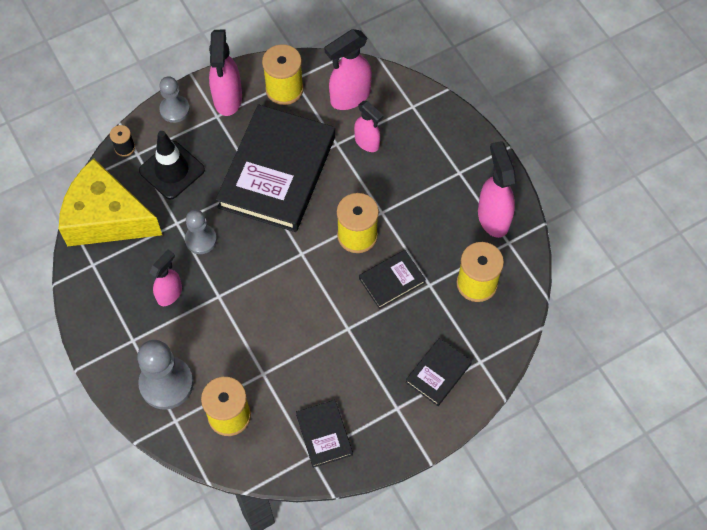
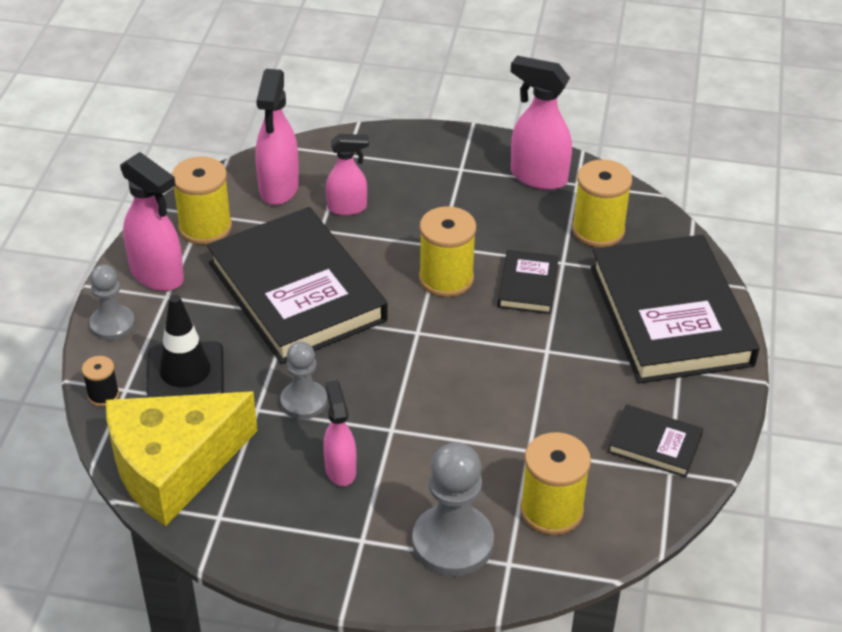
camera: 50 degrees left, 20 degrees down
(438, 373) = (670, 315): black book -> black book, size x2.22

